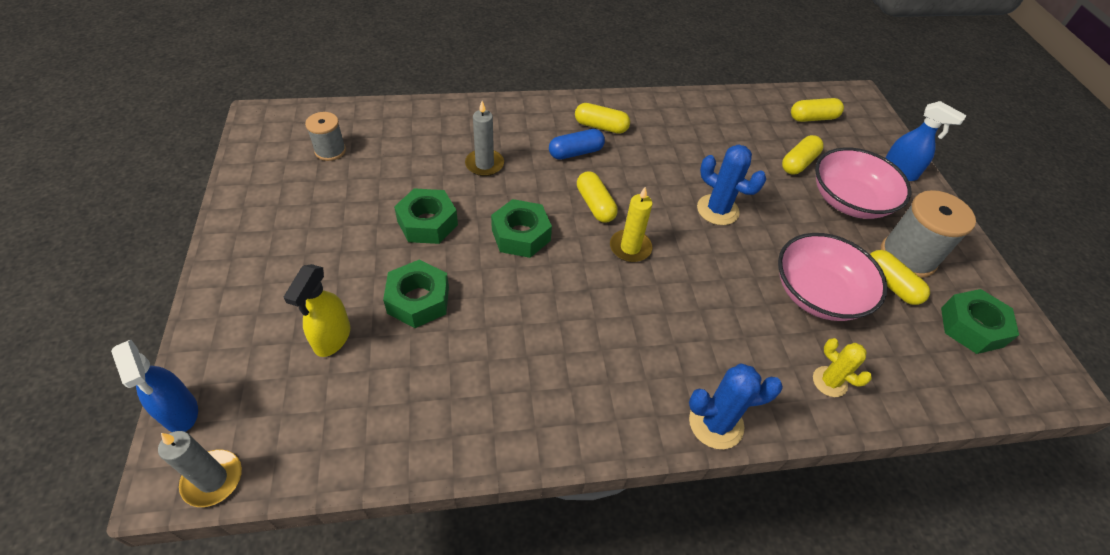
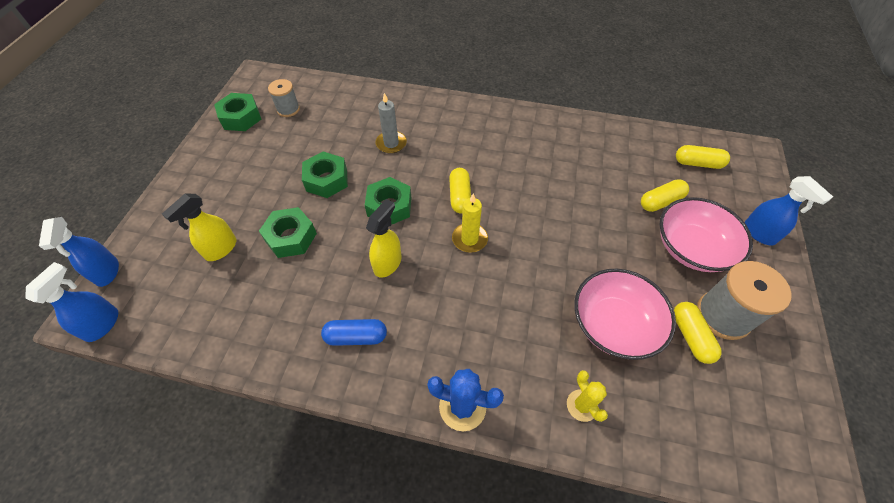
camera: 25 degrees right, 5 degrees up
(213, 479) = (103, 324): grey candle -> blue spray bottle
(553, 298) = (388, 263): none -> yellow spray bottle
(576, 152) = (467, 149): blue capsule -> blue capsule (356, 337)
(601, 127) = (499, 132): yellow capsule -> none
(717, 210) = (561, 226): blue cactus -> none
(971, 327) = (754, 401): green nut -> green nut (241, 117)

